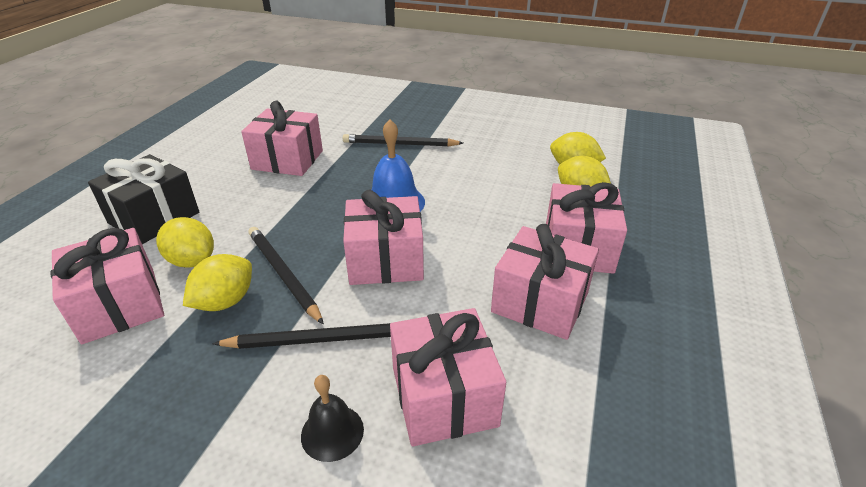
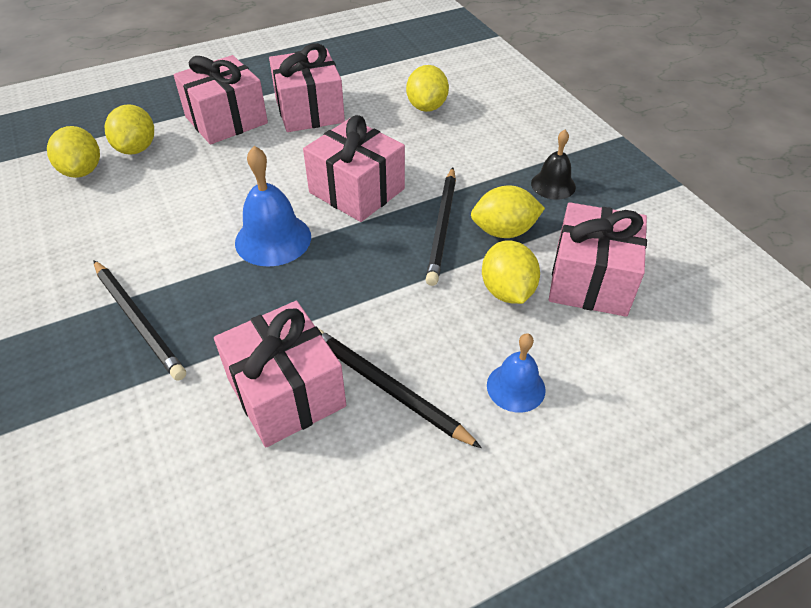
camera: 135 degrees left, 10 degrees up
(154, 218) = (516, 387): black gift -> blue bell
(319, 339) = (462, 167): black pencil -> black pencil (387, 388)
(332, 432) = (497, 124): black bell -> black bell (553, 185)
(444, 396) = (427, 107): pink gift -> yellow lemon

